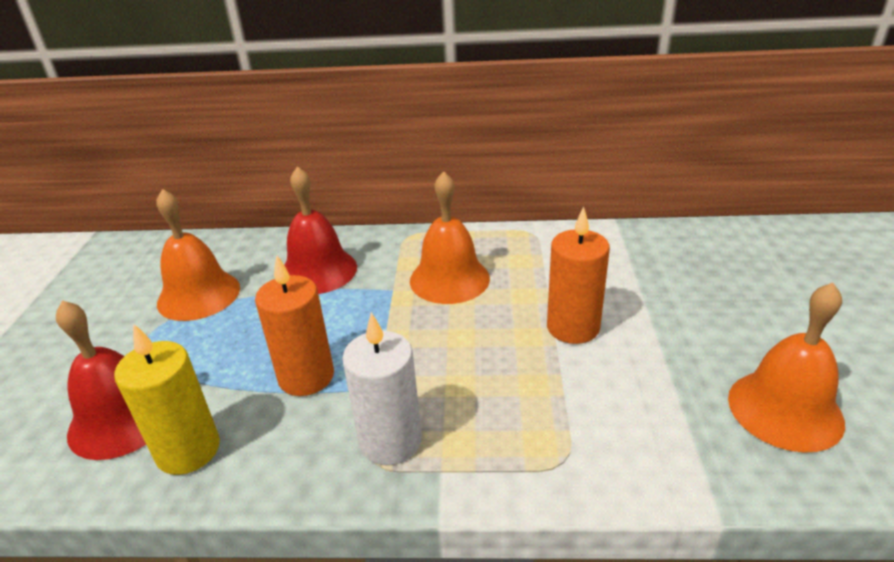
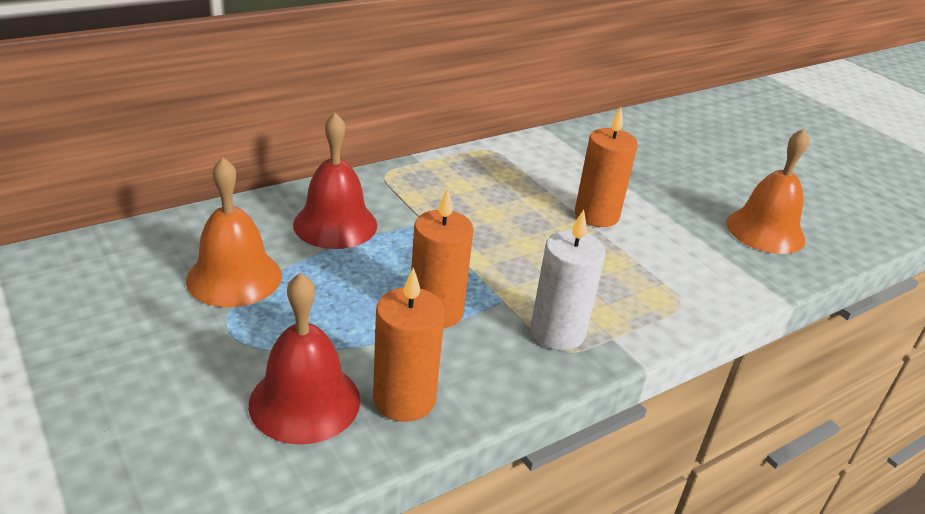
camera: 40 degrees left, 0 degrees up
(188, 450) = (404, 399): yellow candle -> orange candle
(449, 279) = (465, 202): orange bell -> none

